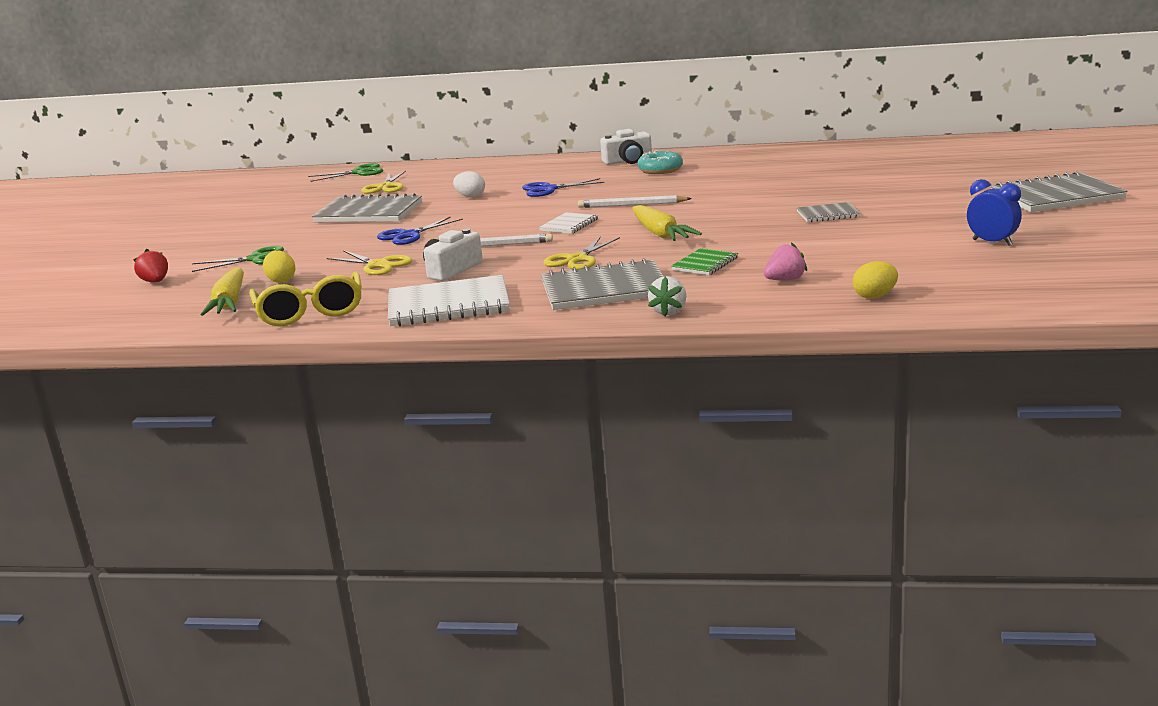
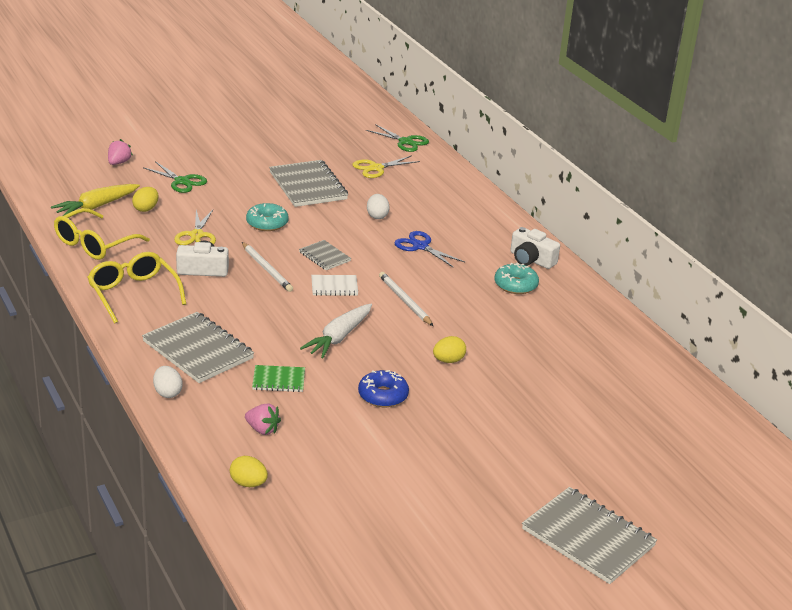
camera: 50 degrees right, 10 degrees up
(155, 282) = (119, 163): red strawberry -> pink strawberry
(408, 235) = (267, 223): blue scissors -> turquoise donut
(448, 305) = (133, 294): white notebook -> yellow glasses
(577, 259) = (255, 317): yellow scissors -> none
(660, 234) = (339, 337): yellow carrot -> white carrot
(669, 311) = (167, 393): white strawberry -> white egg
(749, 203) = (448, 360): none -> yellow egg
(779, 230) = (383, 395): none -> blue donut
(828, 214) = (444, 411): grey notebook -> grey notebook (324, 256)
(992, 242) = (419, 521): blue clock -> none

